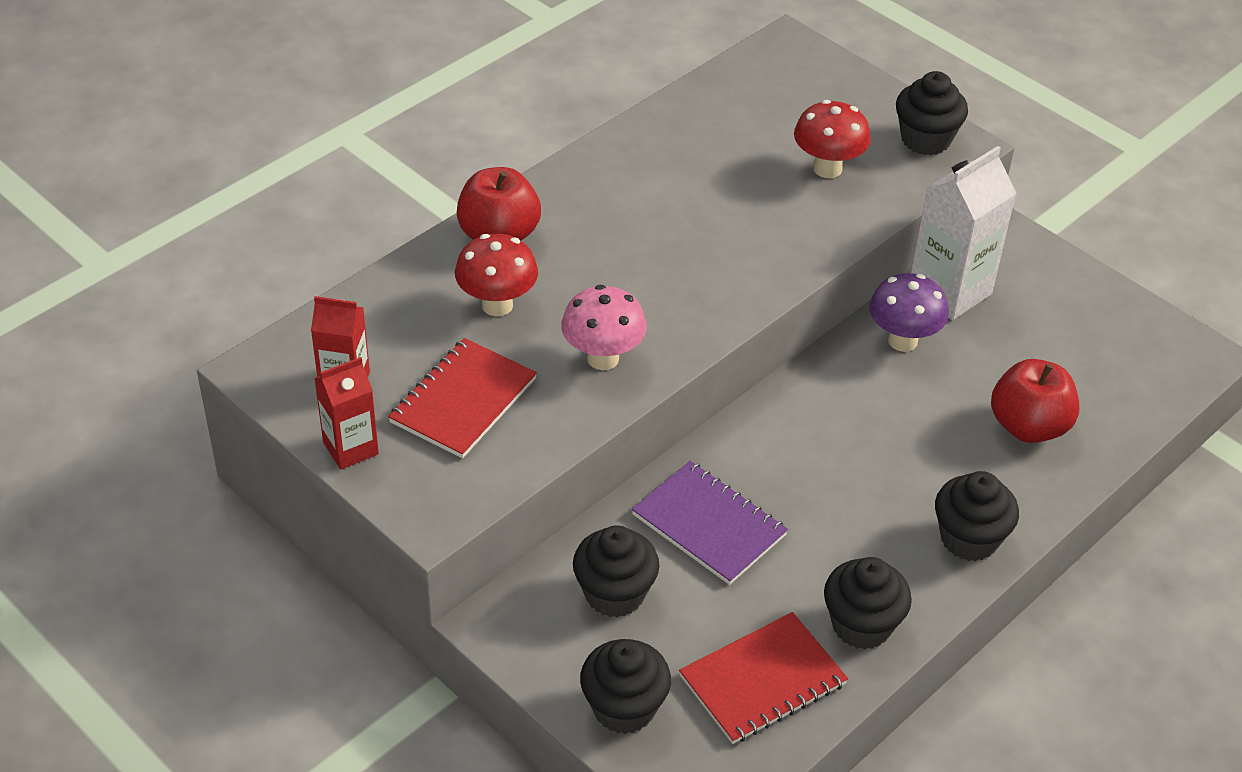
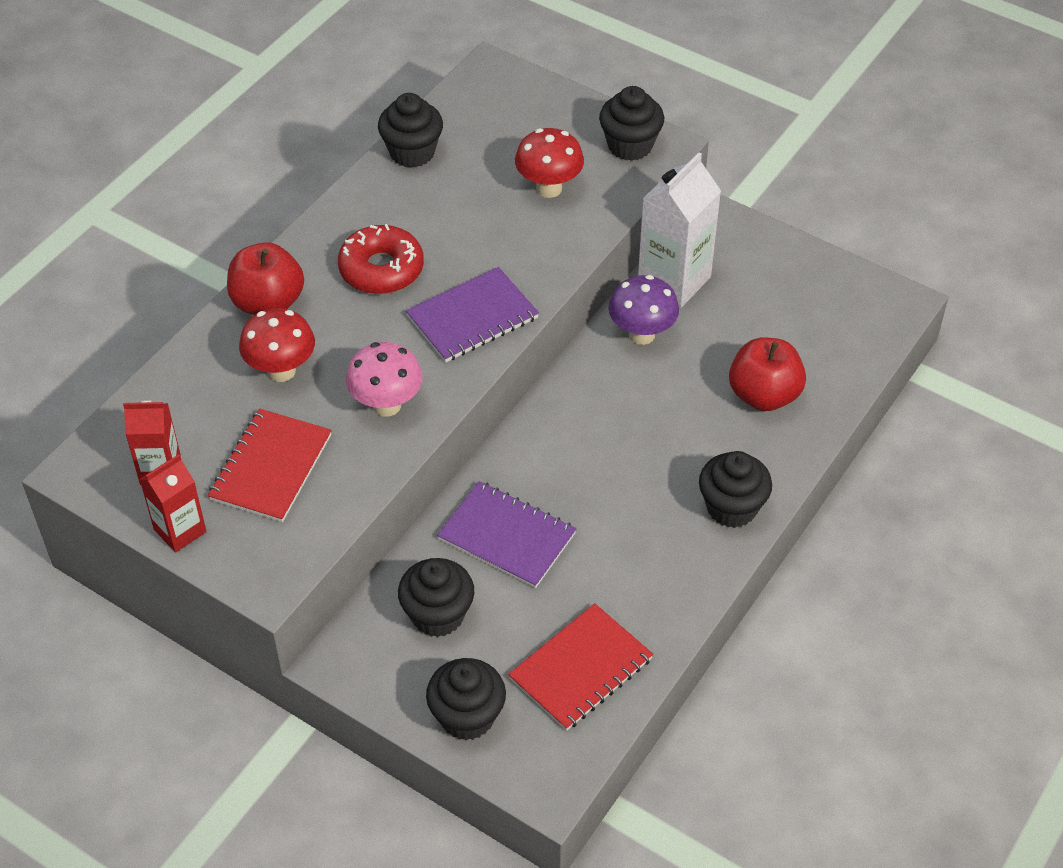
camera: 10 degrees left, 5 degrees up
(628, 221) = (381, 269): none -> red donut
(716, 285) = (472, 317): none -> purple notebook
(861, 625) = (655, 603): black cupcake -> black cupcake (412, 152)

